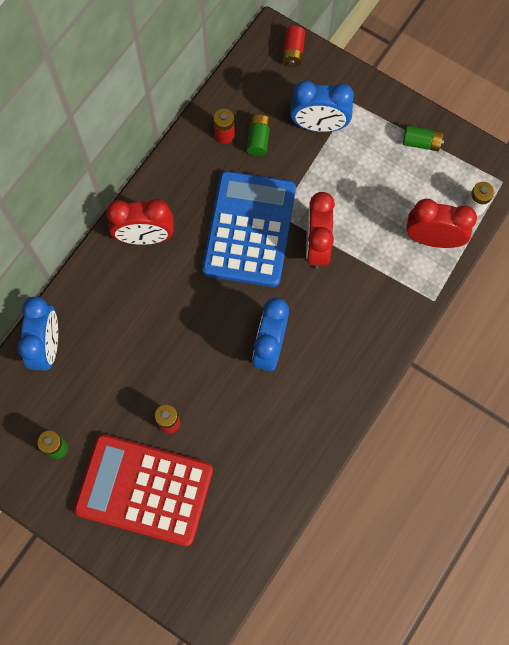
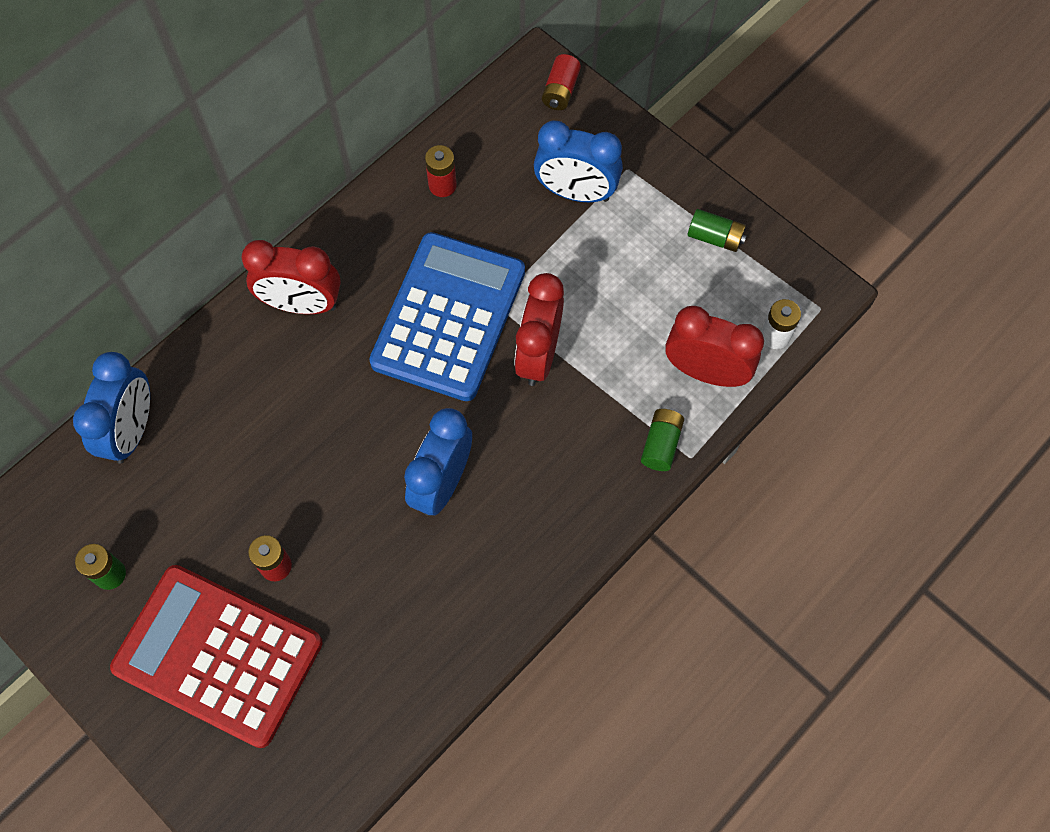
camera: 10 degrees right, 5 degrees down
(258, 139) = (488, 198): green battery -> green battery (661, 444)

